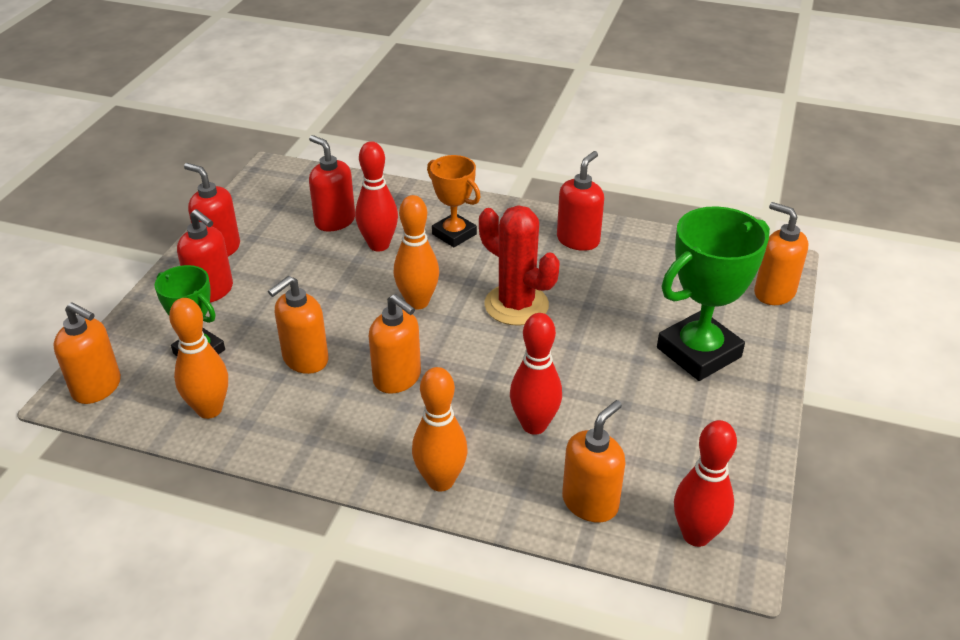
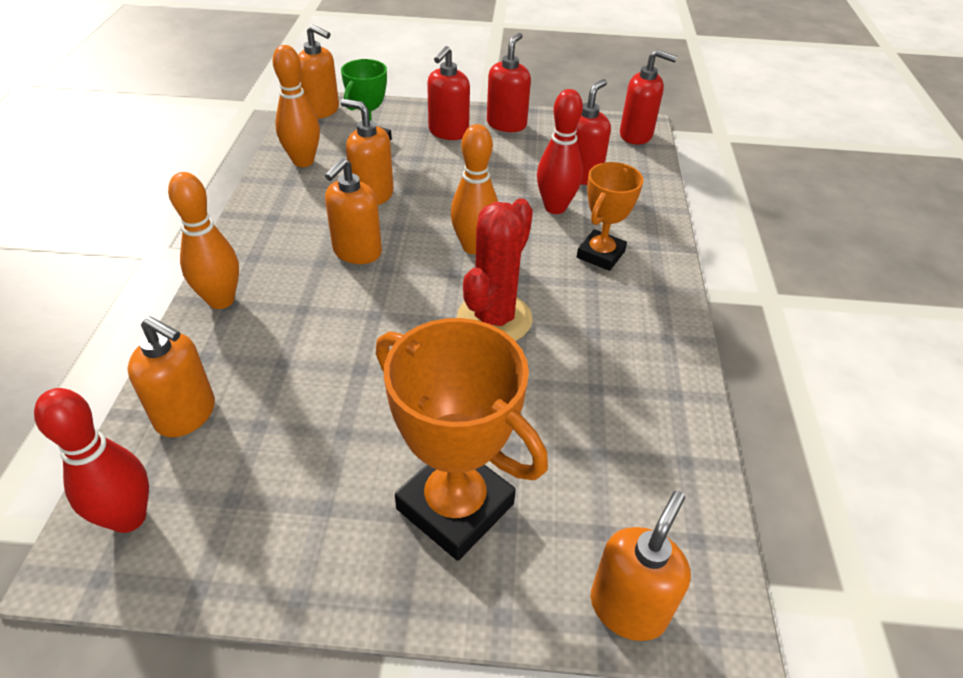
camera: 75 degrees right, 5 degrees up
(97, 387) = (321, 110): orange soap dispenser -> orange soap dispenser turned 75 degrees counterclockwise
(534, 425) = (300, 356): red bowling pin -> none
(578, 240) = (644, 359): red soap dispenser -> red soap dispenser (636, 135)
(698, 352) = (455, 506): green trophy -> orange trophy

